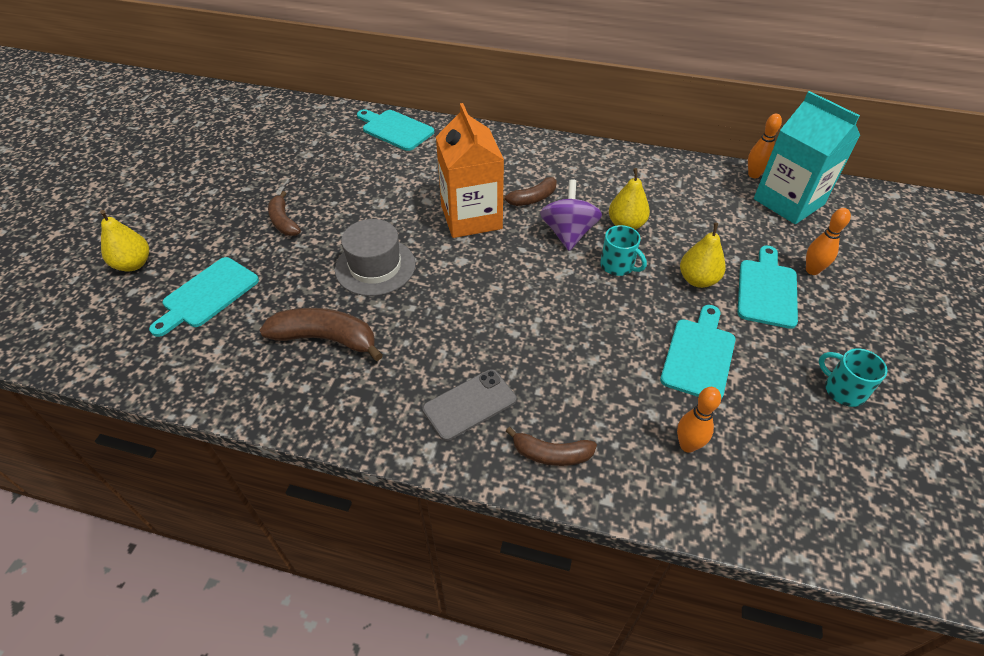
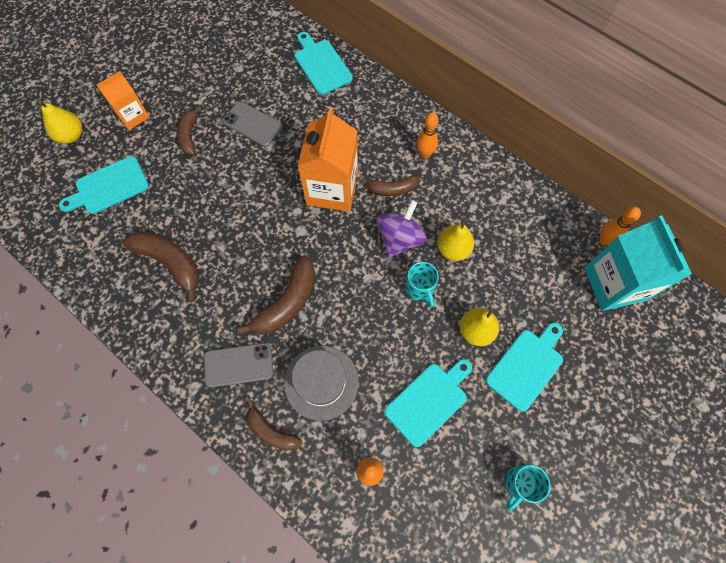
camera: 25 degrees right, 20 degrees up
(204, 225) = (133, 116): none -> orange carton
(351, 192) = (252, 124): none -> grey phone
(375, 267) = (235, 209): grey hat -> grey hat (321, 382)
(488, 326) = (287, 303): none -> brown banana
(812, 270) = (580, 364): orange bowling pin -> orange bowling pin (425, 154)
(843, 390) = (520, 484): turquoise mug -> turquoise mug turned 120 degrees counterclockwise

